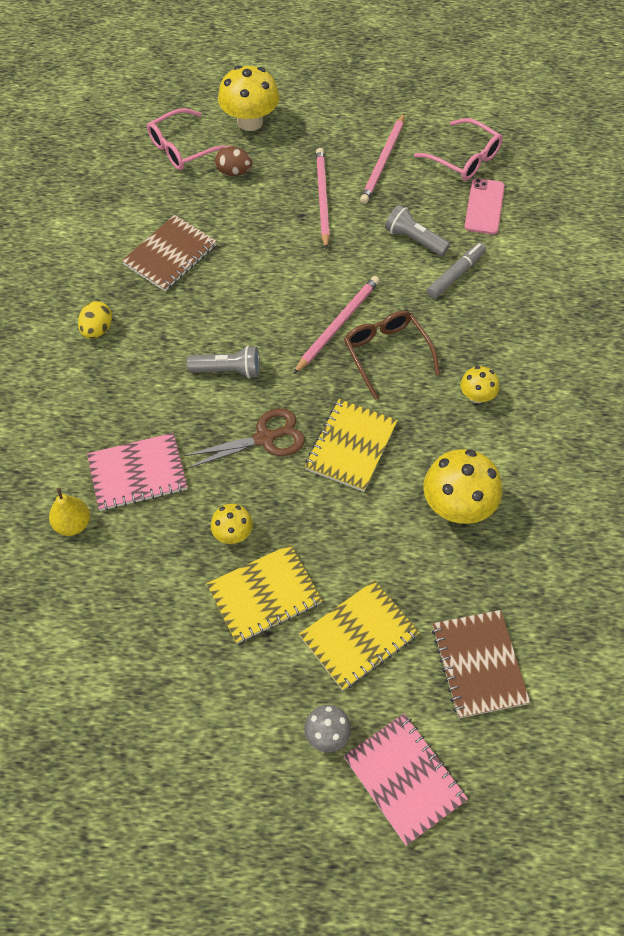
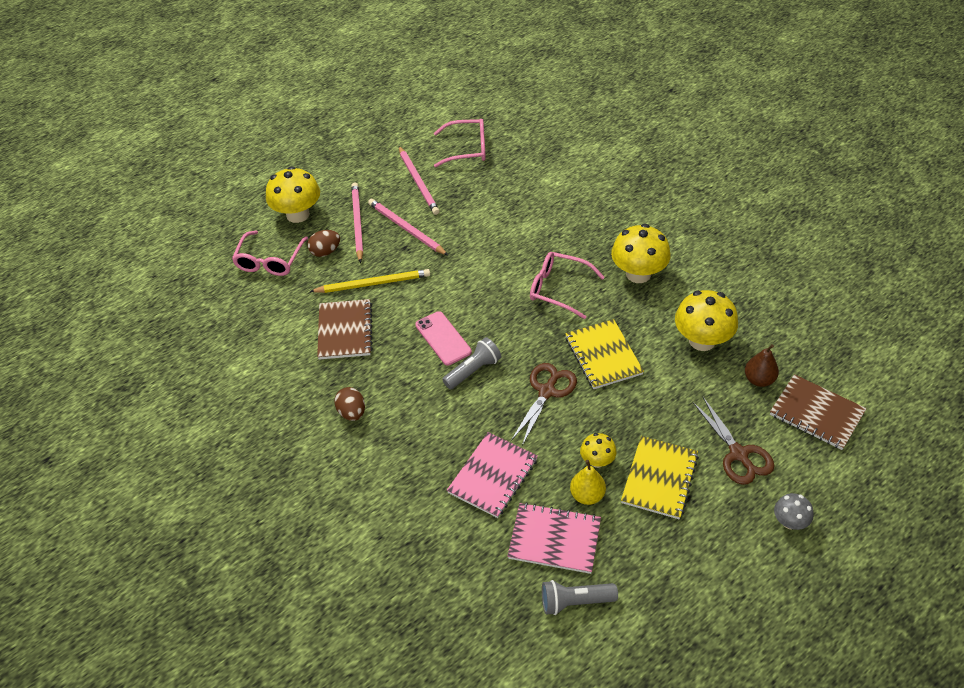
camera: 40 degrees left, 10 degrees down
(73, 524) = (489, 541): yellow pear -> yellow pear (587, 495)
(97, 330) = (352, 412): yellow egg -> brown egg
(238, 229) = (373, 283): none -> yellow pencil
(338, 325) = (509, 294): pink pencil -> pink pencil (357, 223)
(358, 636) = (738, 454): yellow notebook -> brown scissors
(387, 354) = (559, 289): brown glasses -> pink glasses
(404, 779) = (856, 507): pink notebook -> pink notebook (554, 539)
(414, 240) = (494, 214): grey flashlight -> grey flashlight (575, 601)
(456, 275) = (543, 216): grey marker -> none
(464, 587) = (759, 380): none -> brown pear
(477, 396) = (638, 274): yellow mushroom -> yellow mushroom, size x1.86
(484, 206) = (512, 168): pink phone -> pink phone (443, 338)

